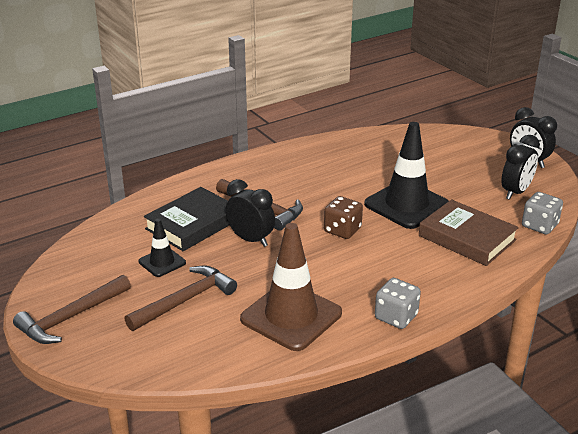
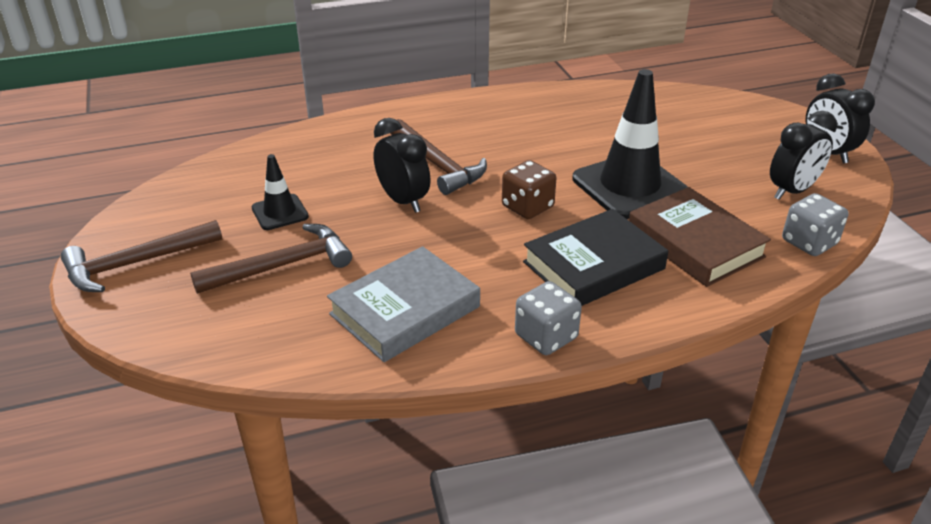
camera: 15 degrees right, 5 degrees up
(192, 224) = (341, 171): black book -> black book (593, 265)
(291, 316) = (405, 310): brown traffic cone -> grey book

